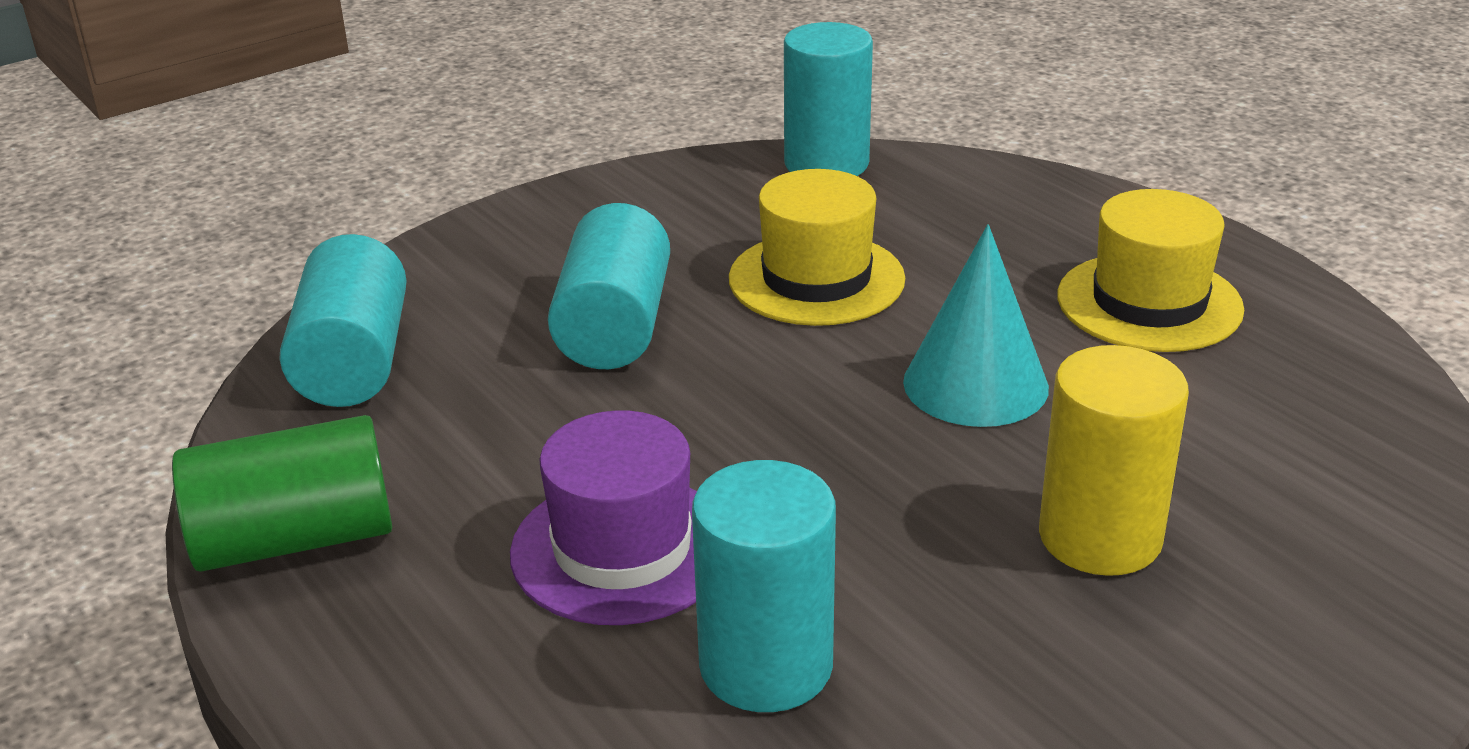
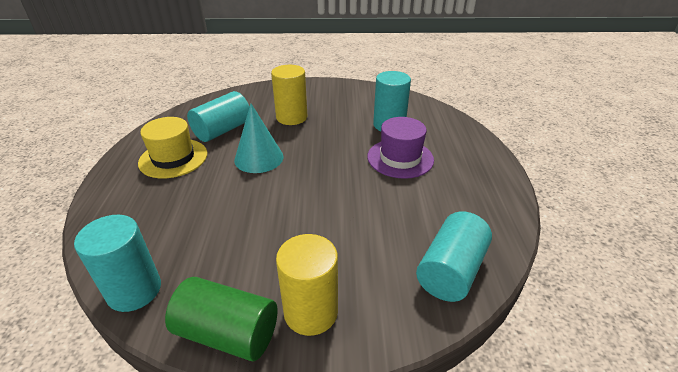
camera: 145 degrees left, 5 degrees up
(295, 539) = (494, 200): green cylinder -> green cylinder (228, 333)
(552, 236) = (311, 312): none -> yellow cylinder
(614, 327) = (335, 234): turquoise cylinder -> turquoise cylinder (222, 130)
(816, 279) = (242, 218): yellow hat -> none

